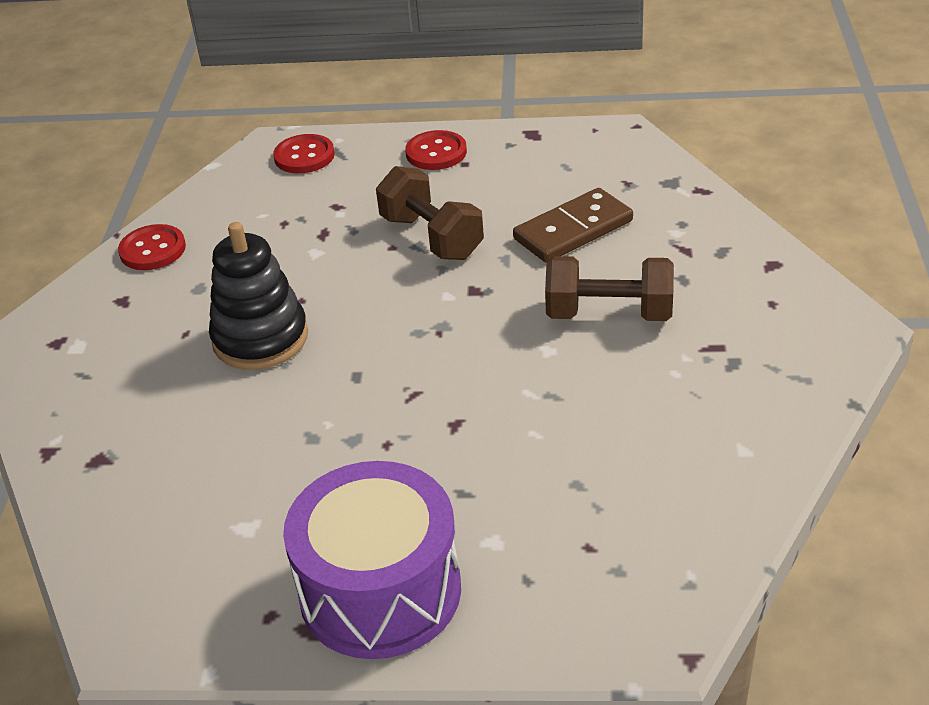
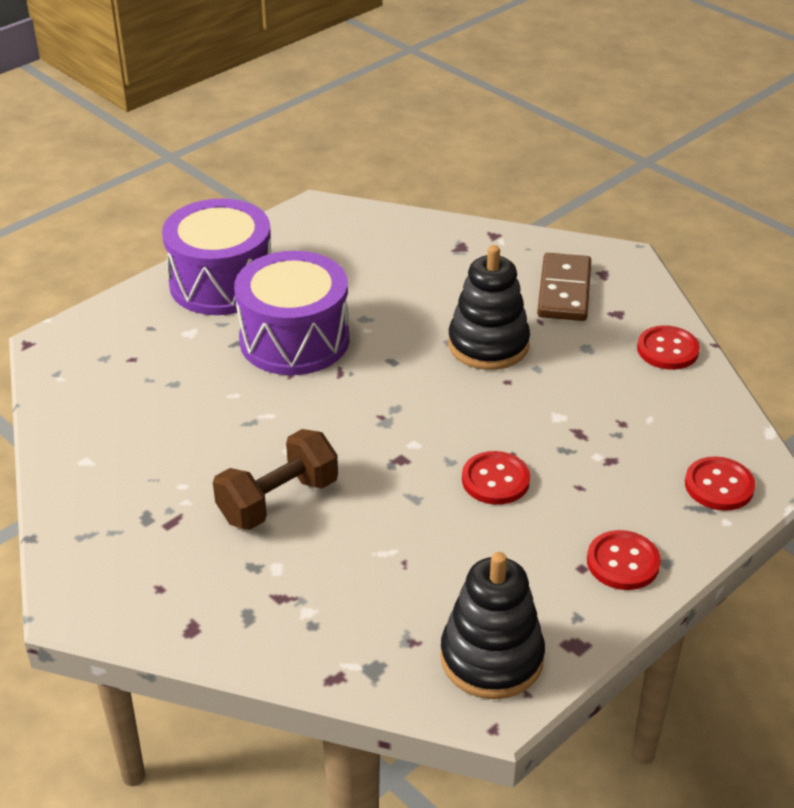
camera: 130 degrees right, 0 degrees up
(405, 457) = (294, 340): none -> purple drum
(432, 237) = (495, 480): brown dumbbell -> red button
(573, 230) = (395, 557): brown domino -> brown domino (564, 291)
(590, 152) = (491, 658): none -> black stacking toy

